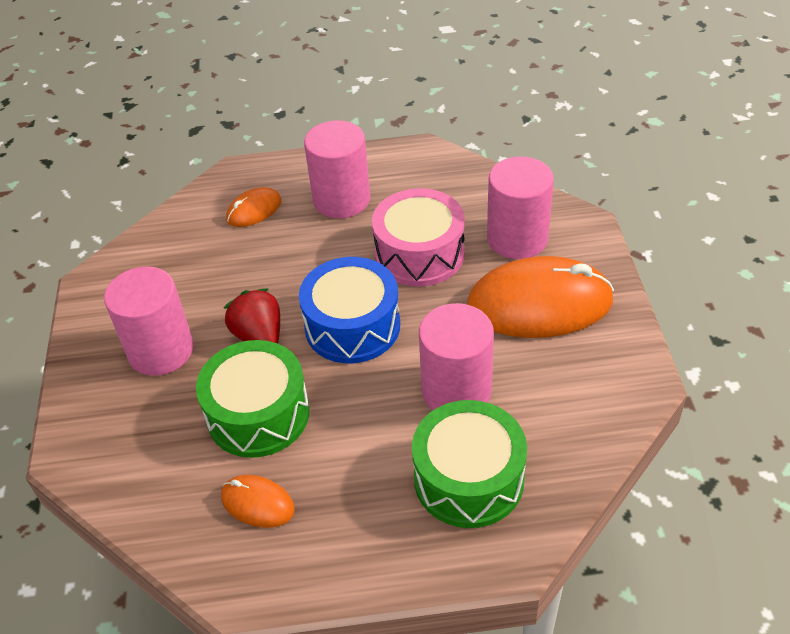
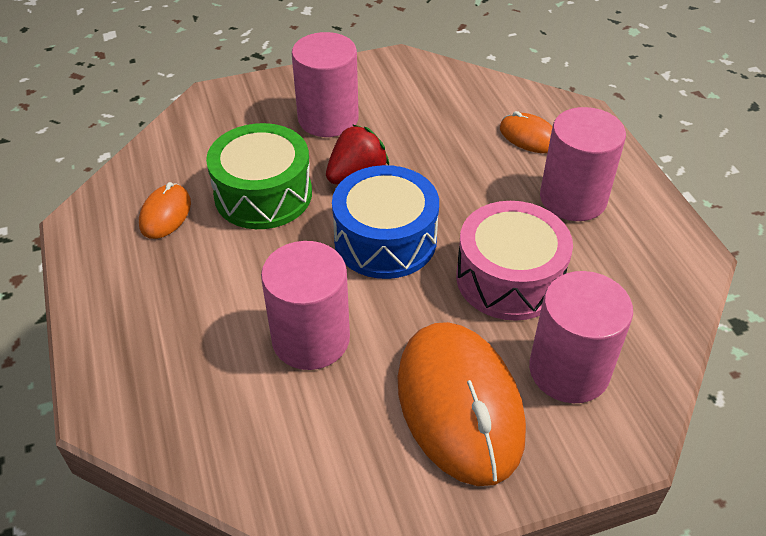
camera: 75 degrees right, 0 degrees up
(468, 479) = (195, 364): green drum -> none

